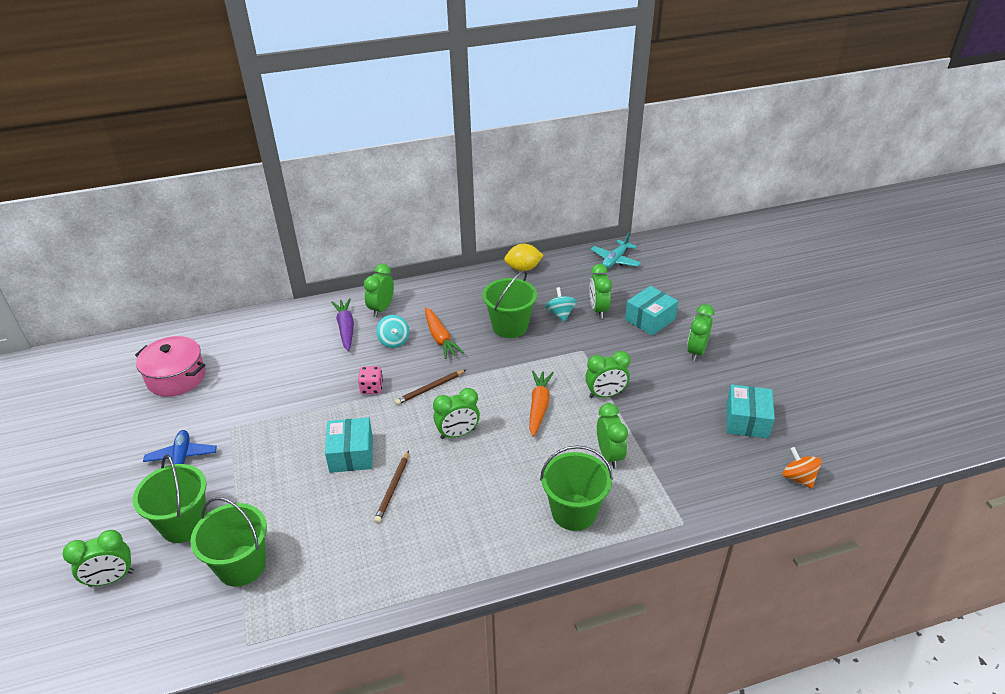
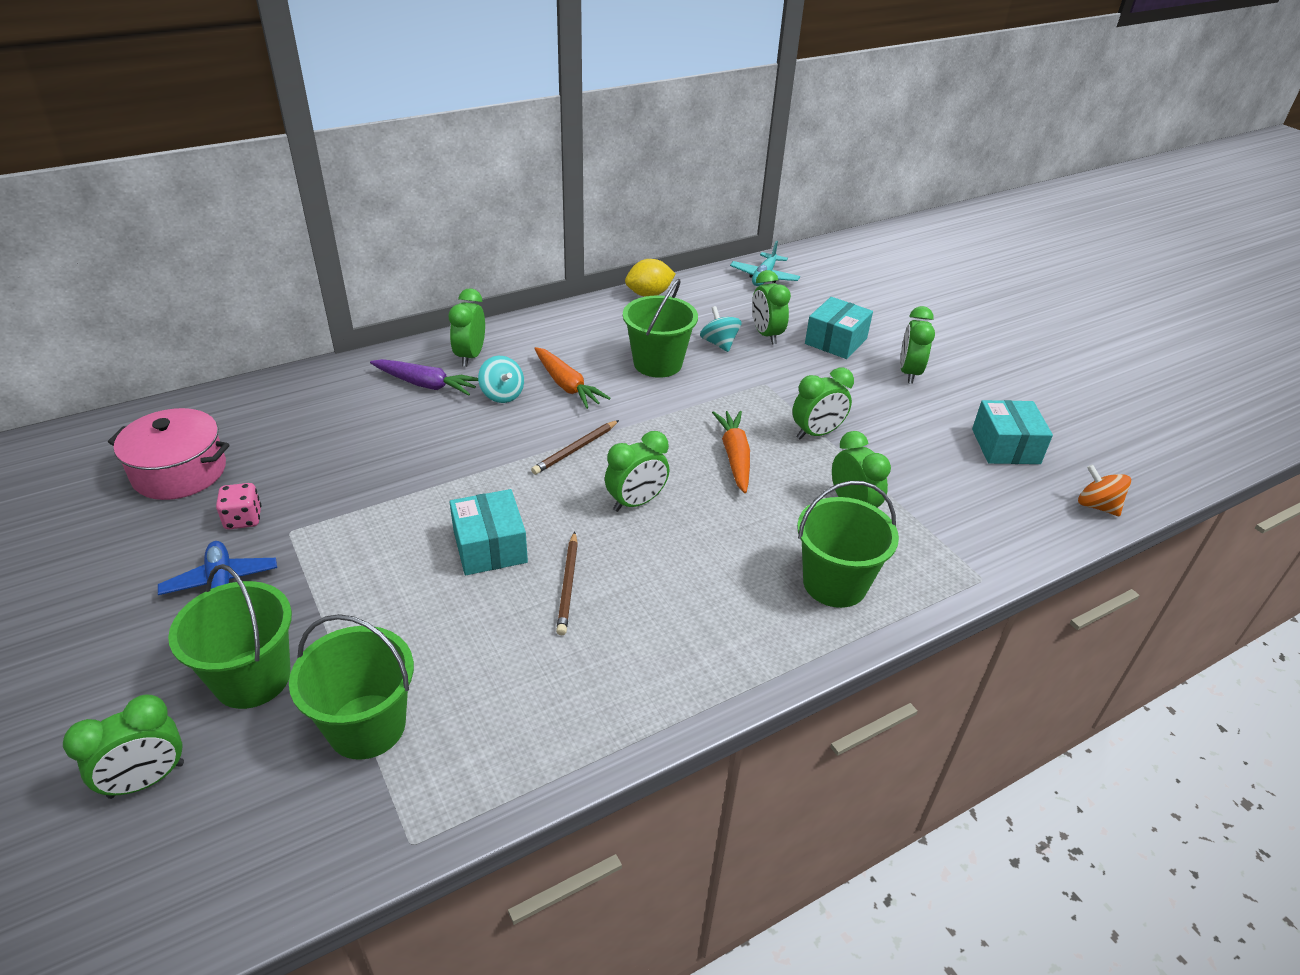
camera: 15 degrees left, 0 degrees up
(346, 328) = (426, 384): purple carrot -> purple carrot turned 135 degrees clockwise
(371, 388) = (490, 457): pink dice -> pink dice (243, 519)

